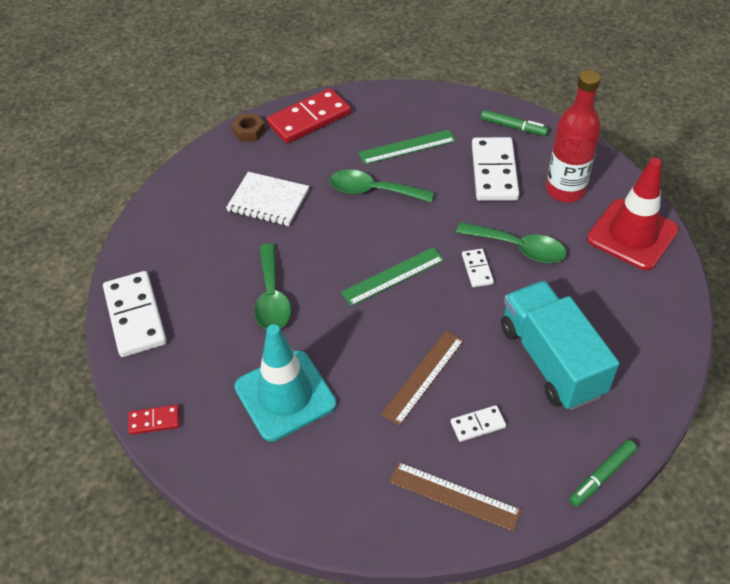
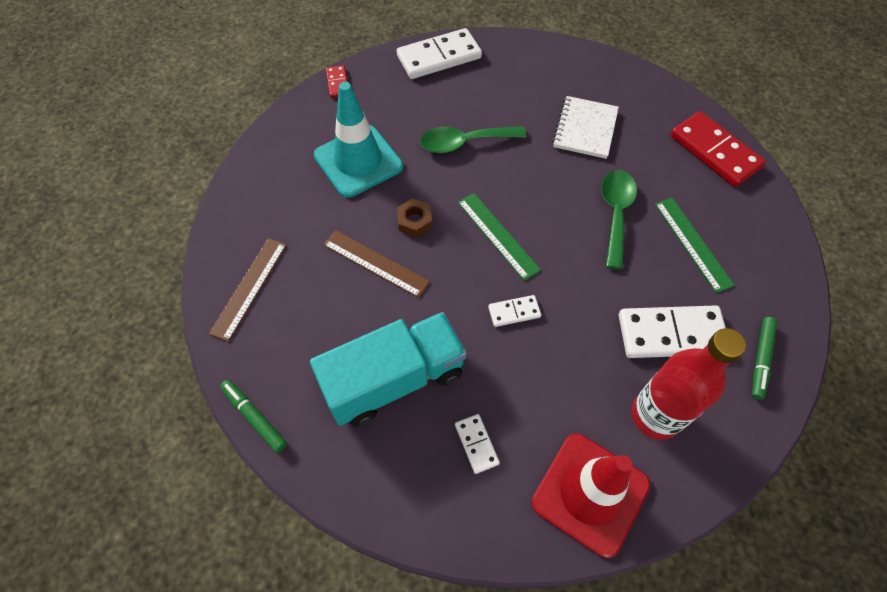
camera: 85 degrees right, 10 degrees up
(249, 131) = (681, 104): brown nut -> brown nut (414, 221)
(478, 424) = (320, 308): white domino -> white domino (476, 444)
(518, 248) = (550, 355): green spoon -> none

